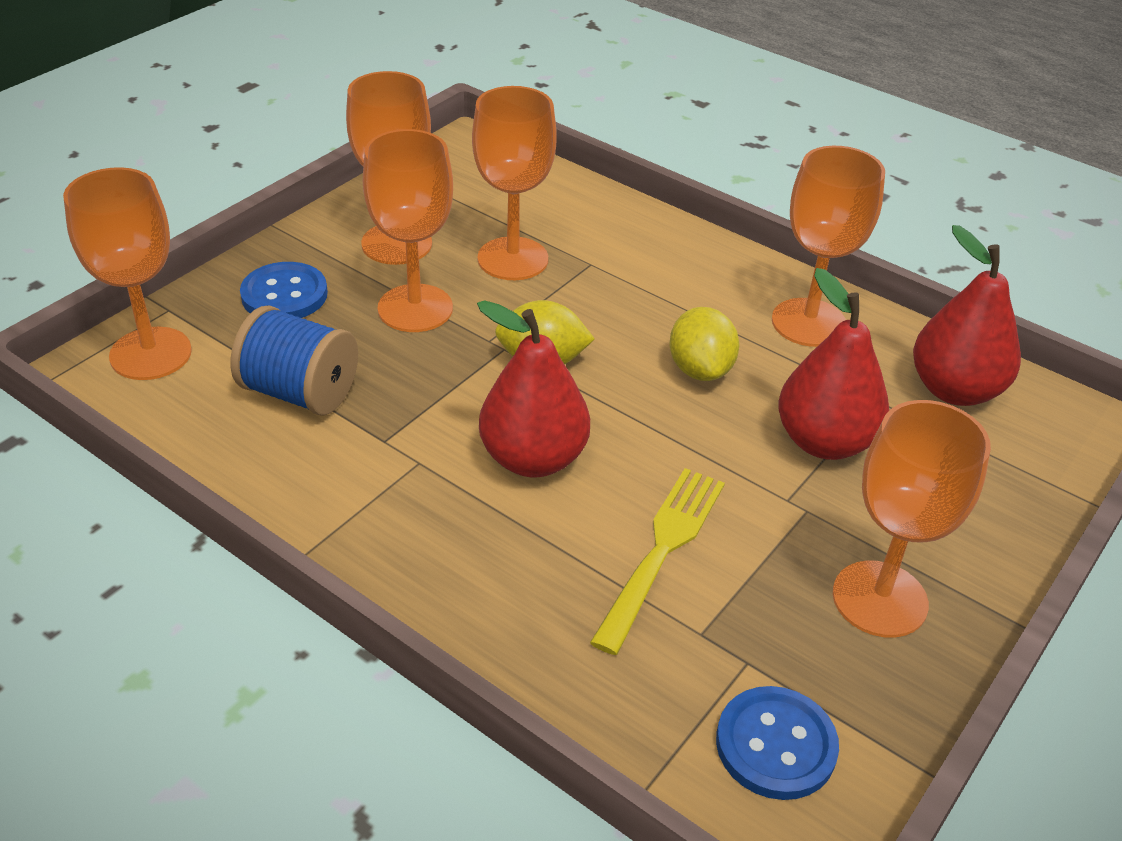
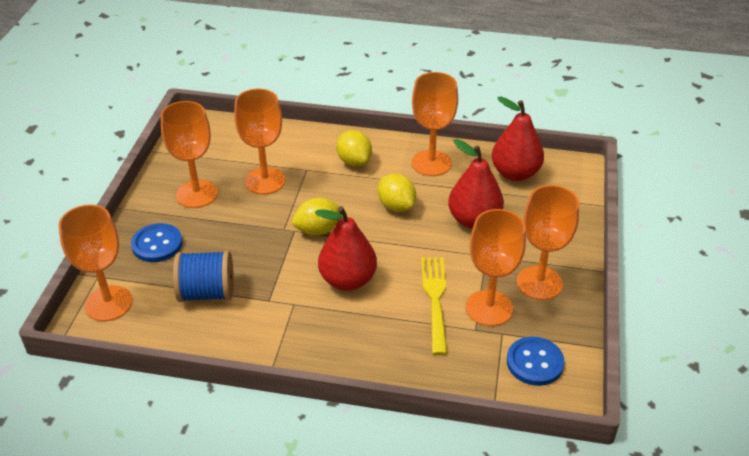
camera: 25 degrees left, 0 degrees up
(415, 308) = (233, 226): orange goblet -> orange goblet (489, 308)
(677, 276) = (354, 161): none -> yellow lemon

